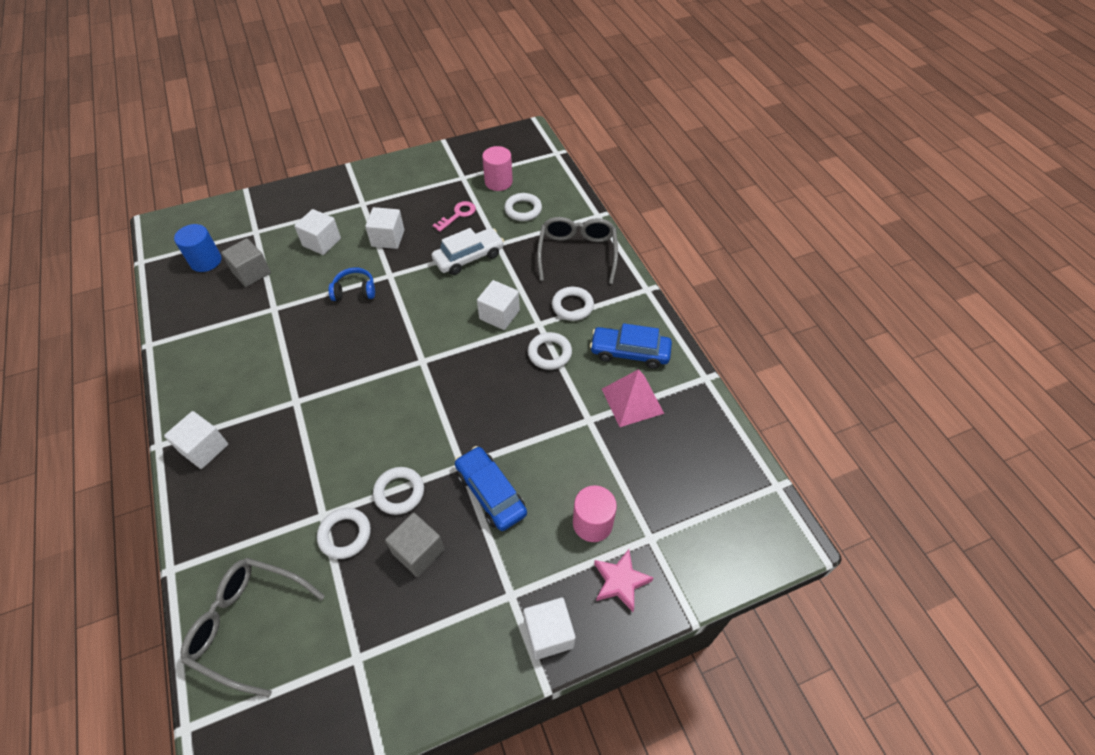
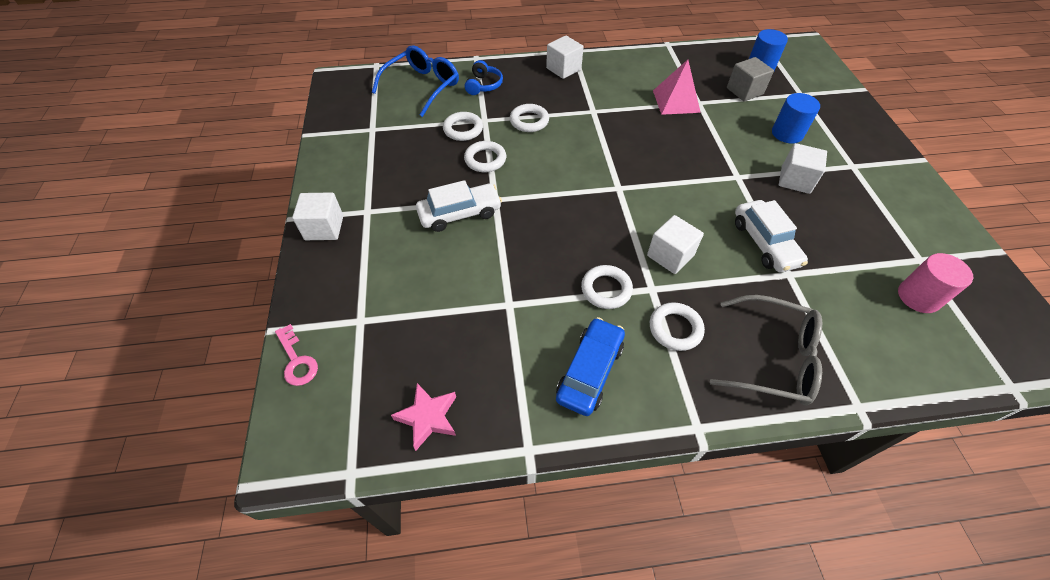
camera: 105 degrees right, 0 degrees up
(248, 624) = (422, 86): grey glasses -> blue glasses
(322, 242) = (787, 133): white cube -> blue cylinder
(354, 291) = (716, 151): blue headphones -> blue headphones (483, 85)
(418, 551) = (430, 165): grey cube -> none
(458, 215) = (842, 244): pink key -> pink key (297, 361)
(491, 493) = (460, 213): blue car -> white car
(523, 210) = (860, 313): white ring -> white ring (529, 121)
(592, 523) = (397, 278): pink cylinder -> none
(620, 582) = (335, 285): pink star -> pink star (428, 417)
(632, 401) = (519, 352): pink pyramid -> pink pyramid (676, 101)

